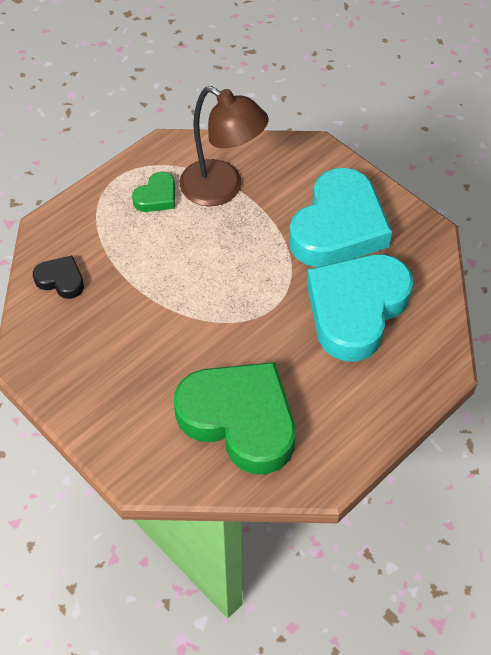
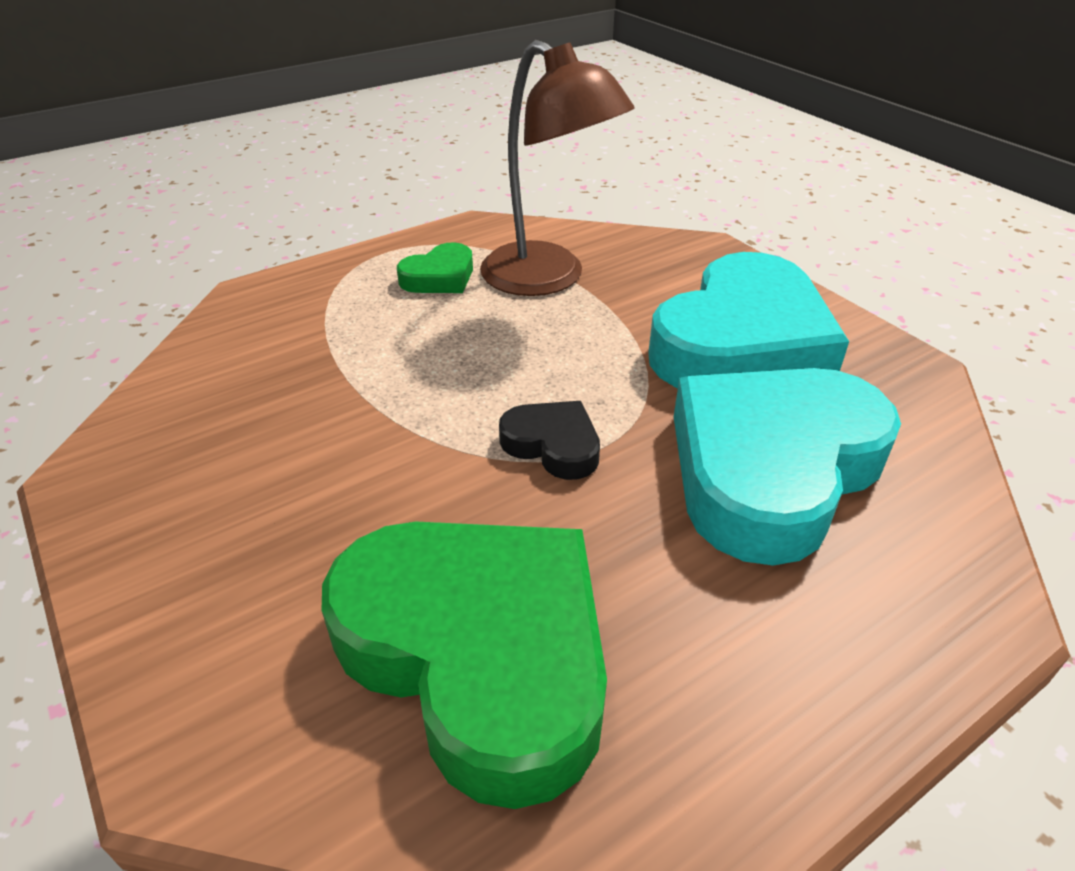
camera: 10 degrees right, 15 degrees down
(61, 280) = (230, 361): black heart -> black heart (553, 445)

